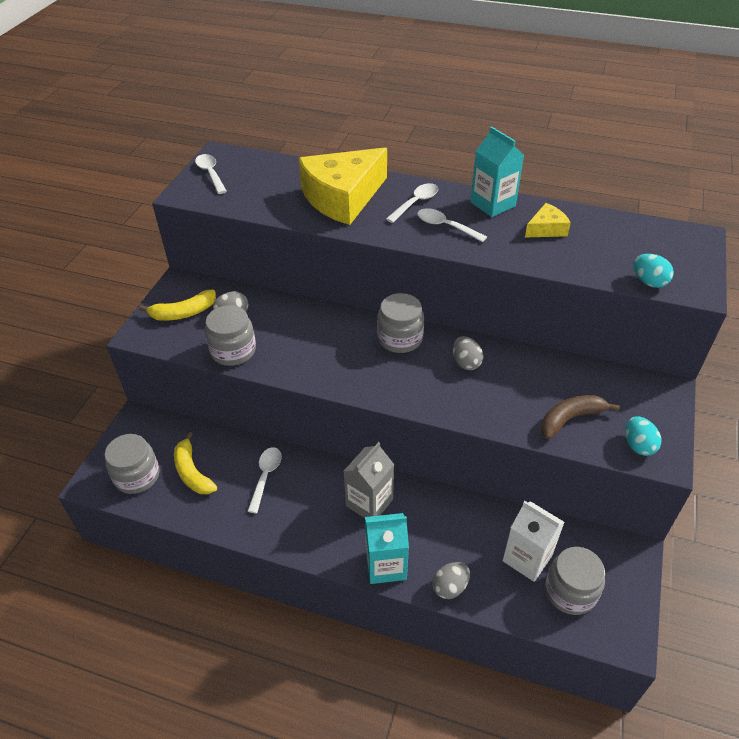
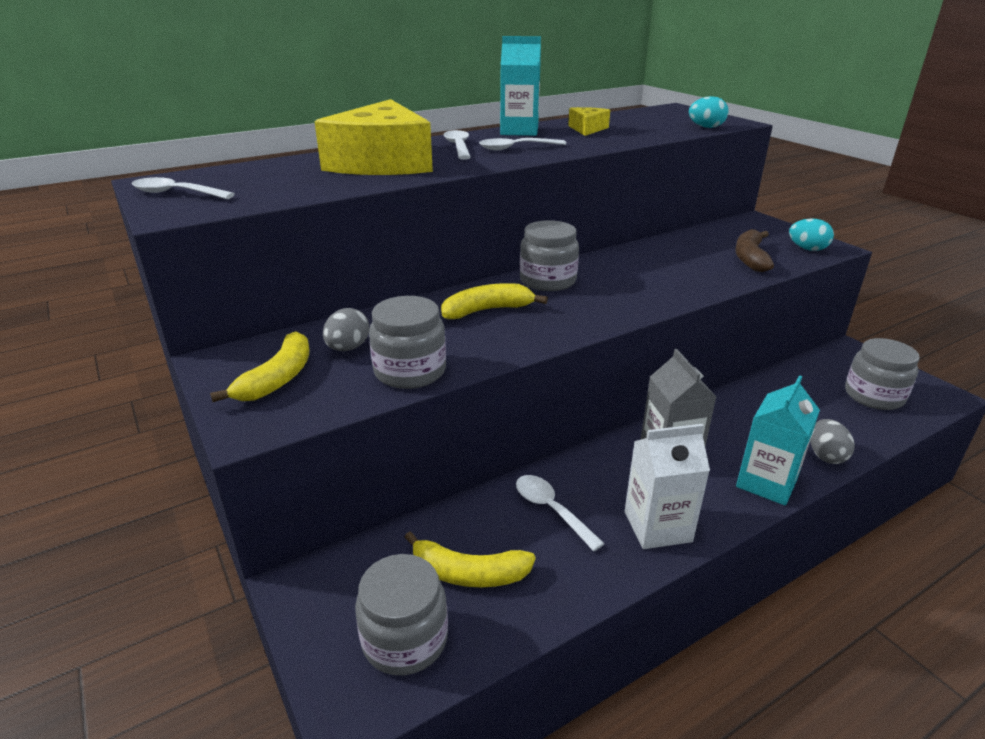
camera: 50 degrees left, 15 degrees down
(329, 337) = (487, 310): none -> yellow banana
(466, 362) = (625, 268): grey egg -> none
(527, 558) = (820, 399): white carton -> white carton (657, 526)

